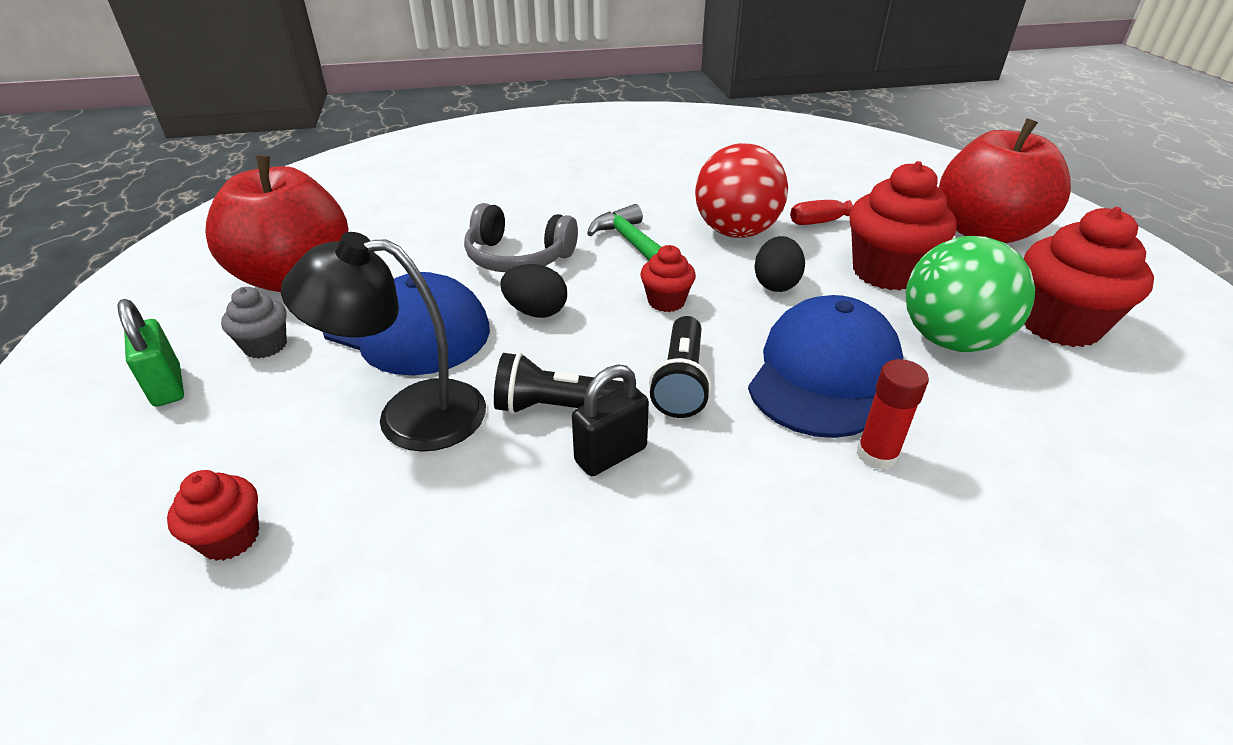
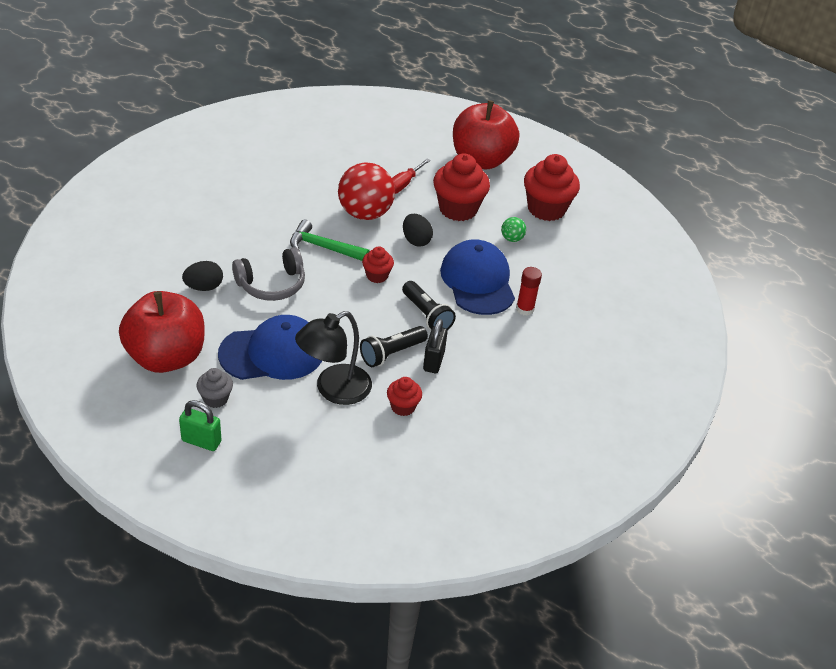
camera: 45 degrees left, 5 degrees up
(230, 538) = (334, 470): red cupcake -> red cupcake (403, 407)
(536, 312) = (323, 312): black egg -> black egg (204, 287)
(950, 340) = (512, 239): green ball -> green ball, size x0.44

